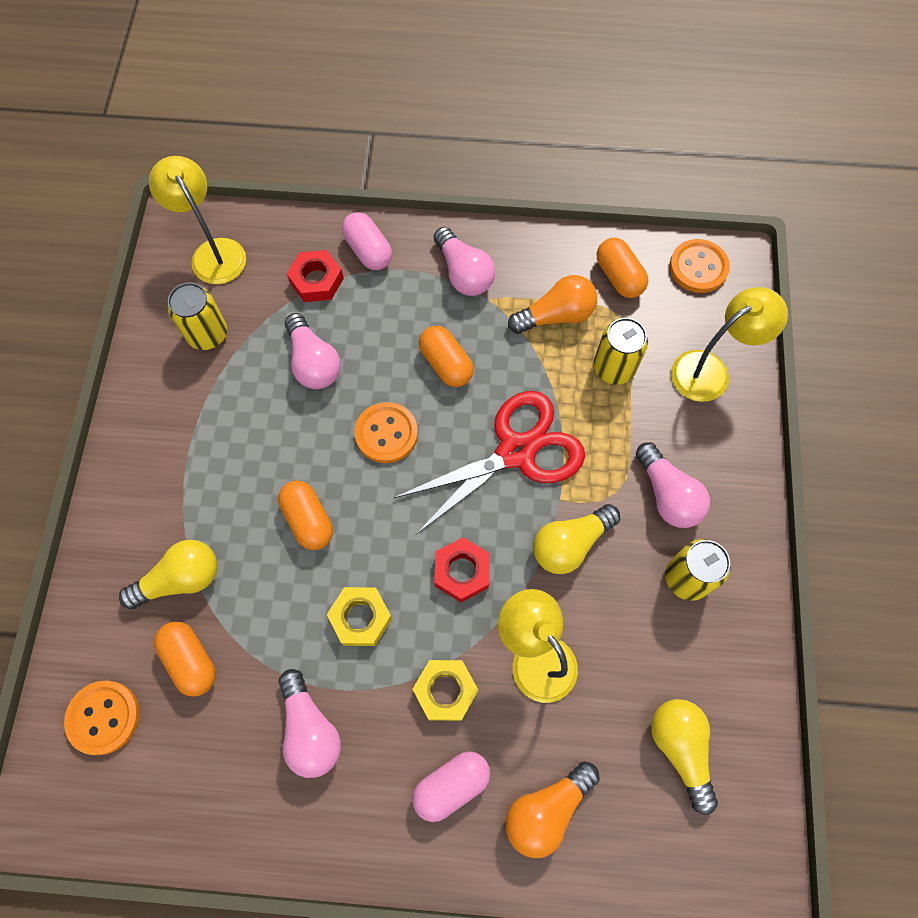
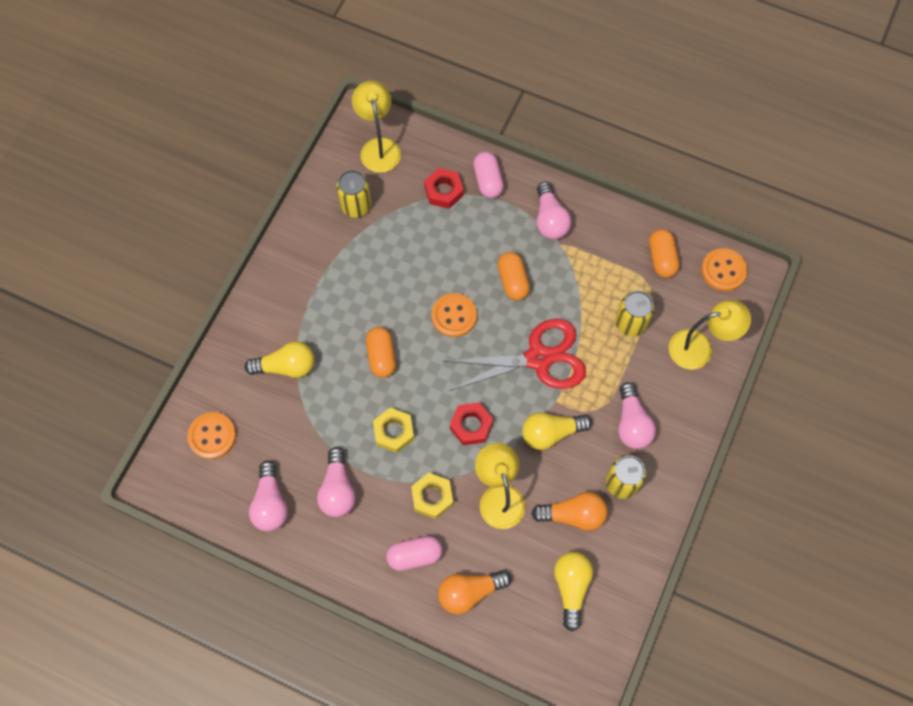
camera: 20 degrees right, 0 degrees up
(191, 660) = (276, 420): orange capsule -> none
(313, 362) = (421, 249): pink light bulb -> pink light bulb (270, 503)
(556, 316) = (604, 272): orange light bulb -> orange light bulb (573, 515)

